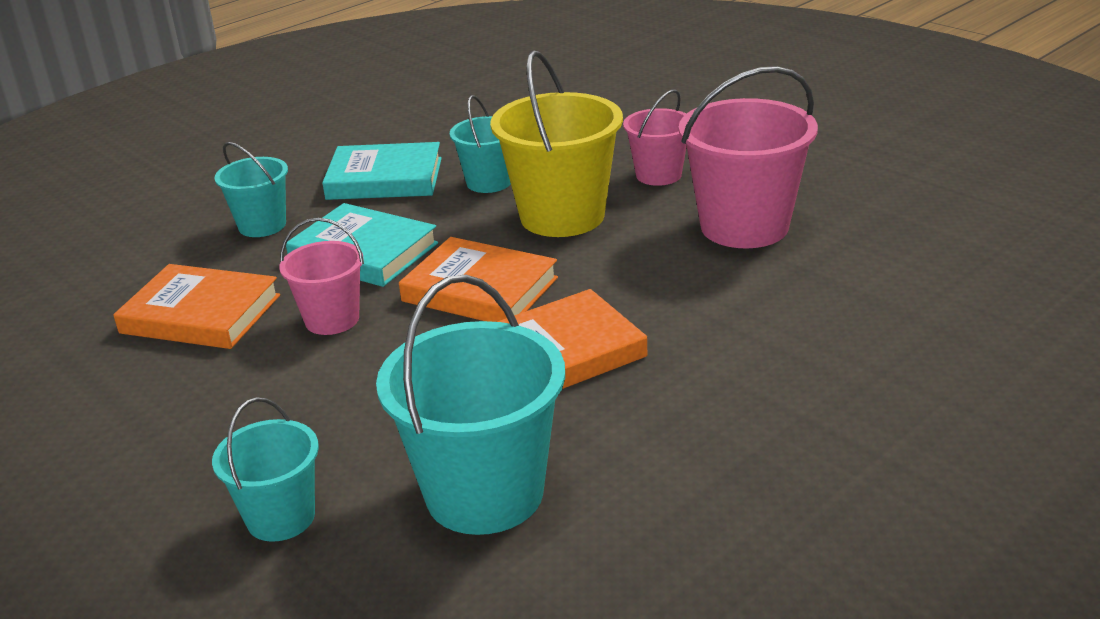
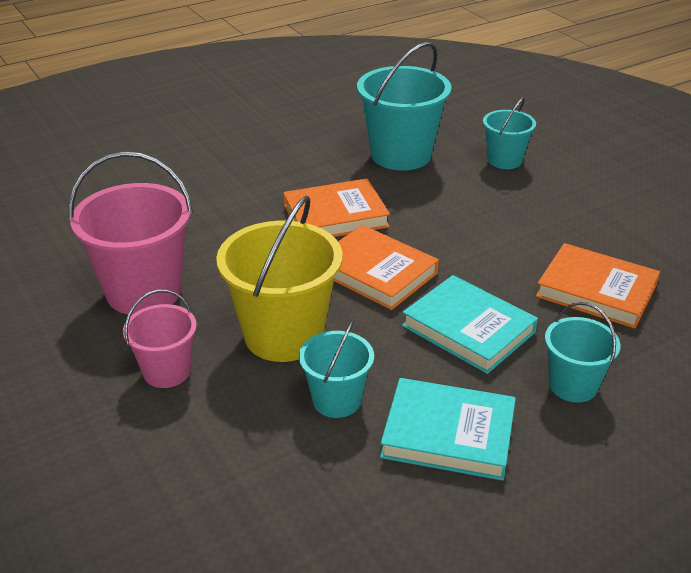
camera: 170 degrees left, 5 degrees up
(332, 319) = (490, 267): pink bucket -> none

